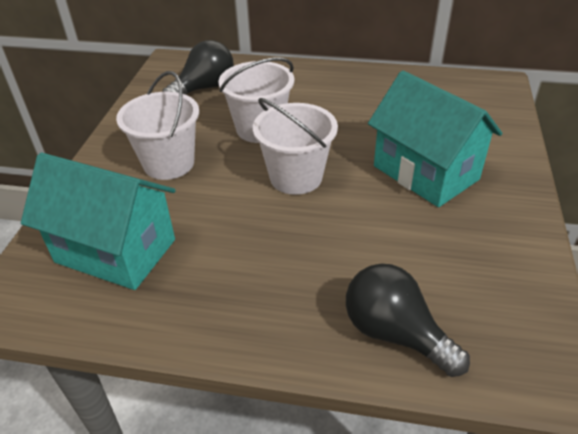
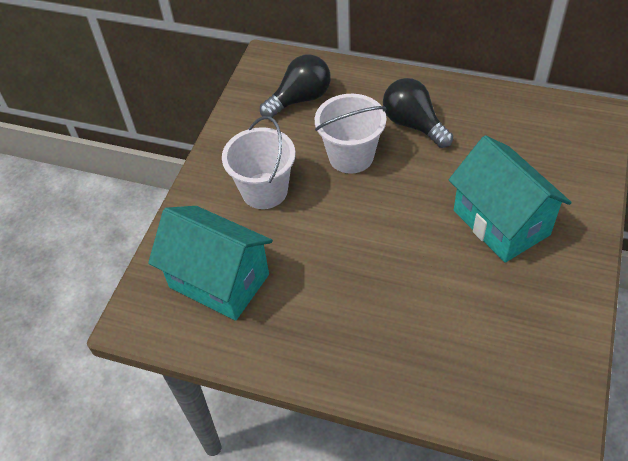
camera: 10 degrees right, 10 degrees up
(296, 177) = (379, 217): white bucket -> none
(395, 333) = (443, 381): black light bulb -> black light bulb (413, 124)

